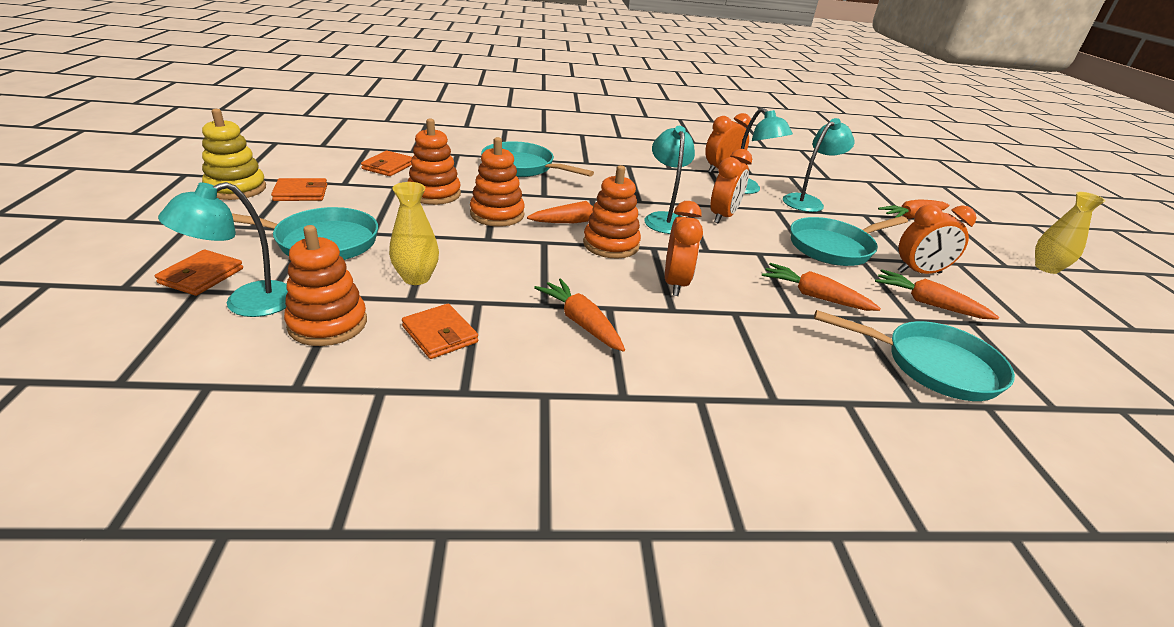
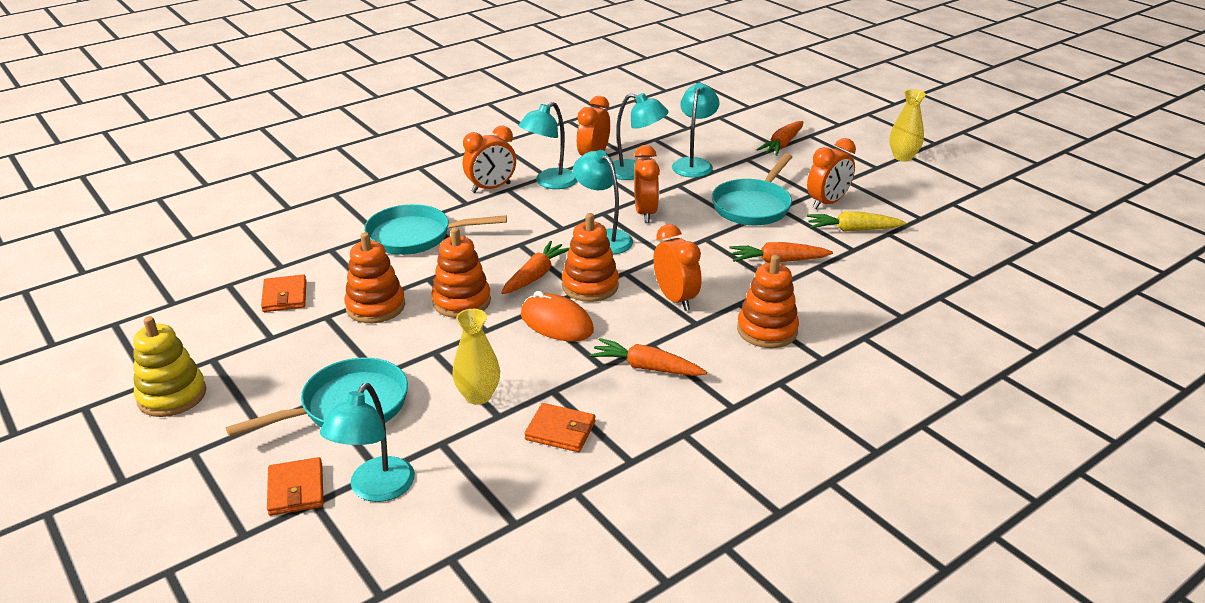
camera: 30 degrees left, 0 degrees up
(301, 193) = (246, 368): orange wallet -> none
(328, 324) = (466, 469): orange stacking toy -> orange stacking toy (767, 330)
(549, 257) = (556, 323): none -> orange mouse
(616, 161) = (491, 188): none -> orange clock
(666, 172) = (550, 183): none -> turquoise lamp
(927, 303) = (852, 230): orange carrot -> yellow carrot
(932, 366) = (890, 282): turquoise pan -> none

